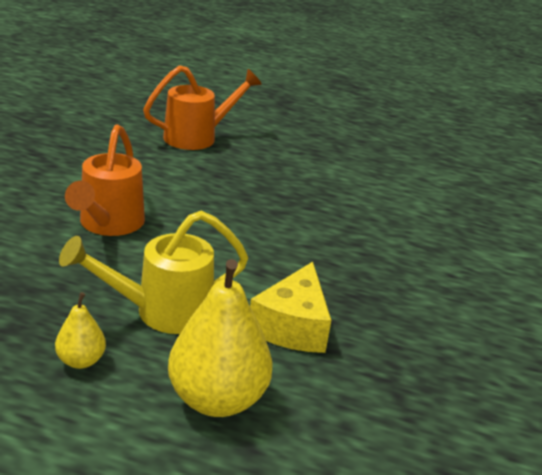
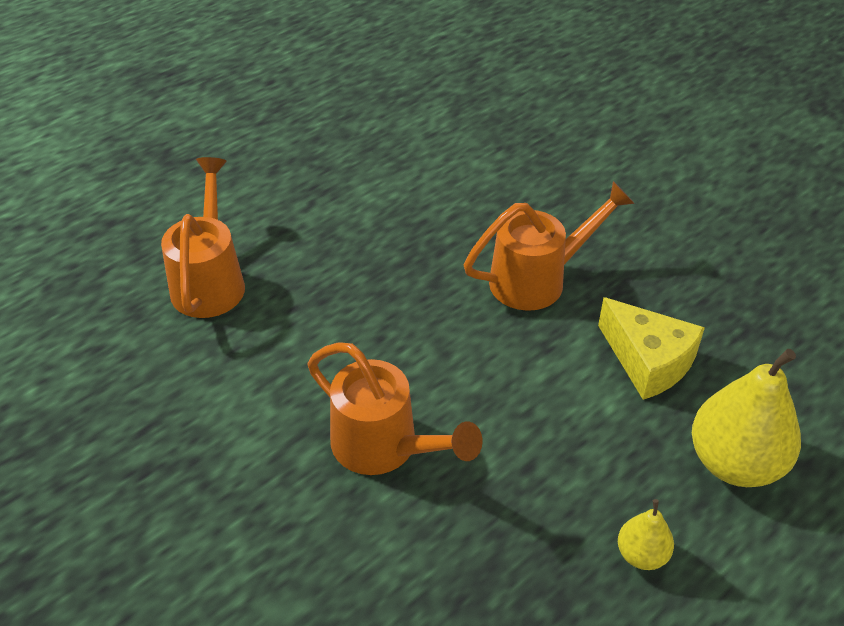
camera: 55 degrees left, 15 degrees up
(163, 311) = (584, 455): yellow watering can -> none
(326, 253) = (537, 279): none -> orange watering can

